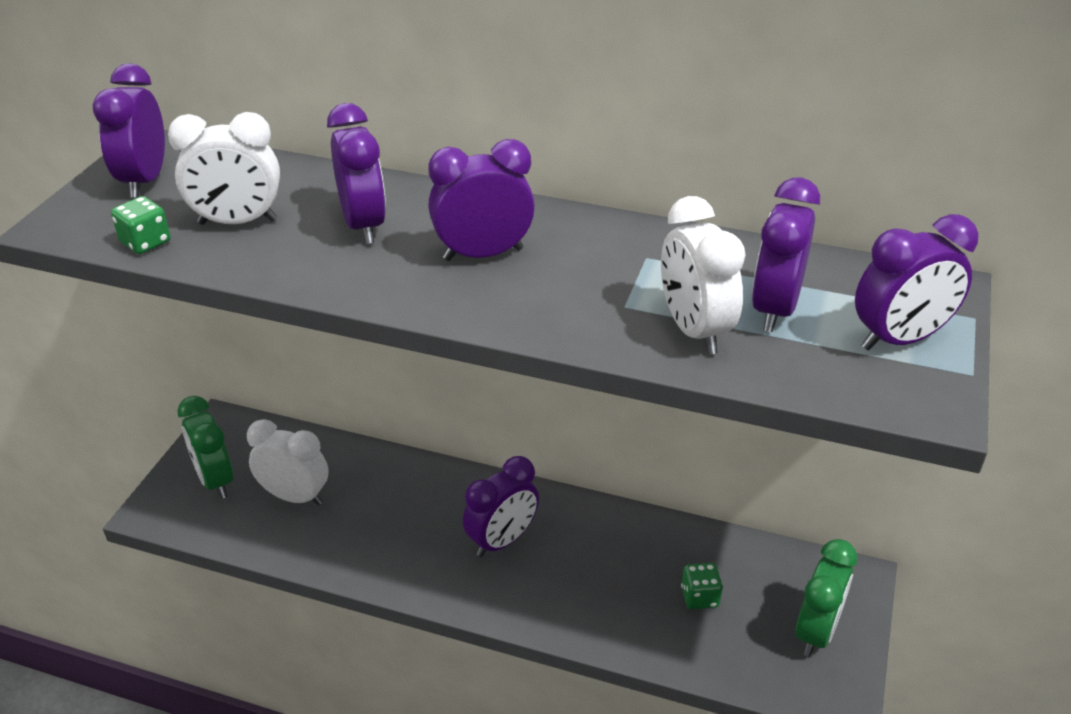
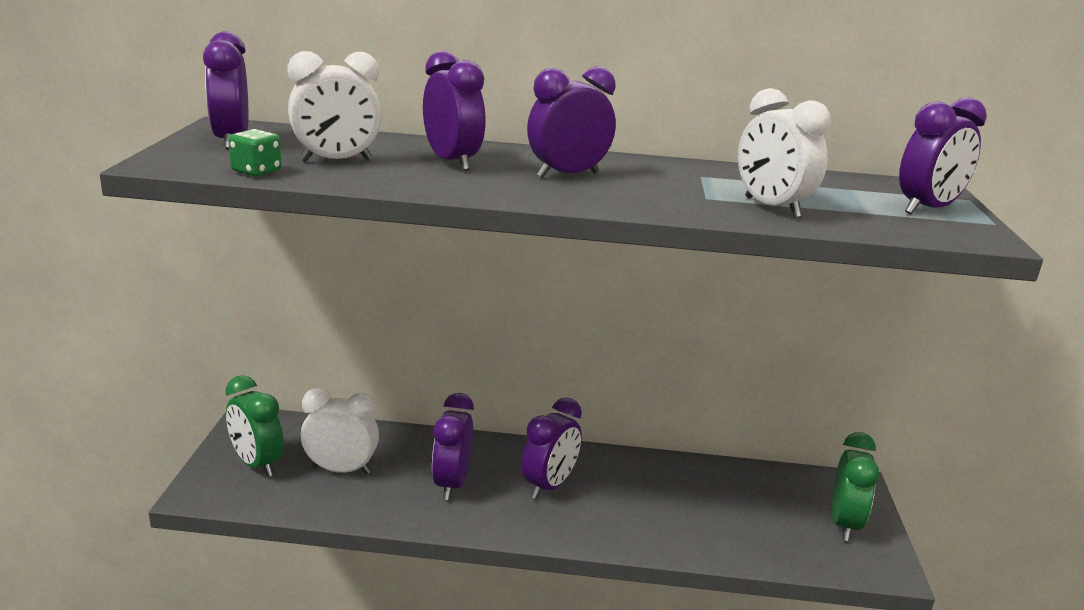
camera: 15 degrees left, 15 degrees down
(699, 597) = (738, 509): green dice -> none
(775, 309) = (823, 197): purple clock -> purple clock (452, 484)

